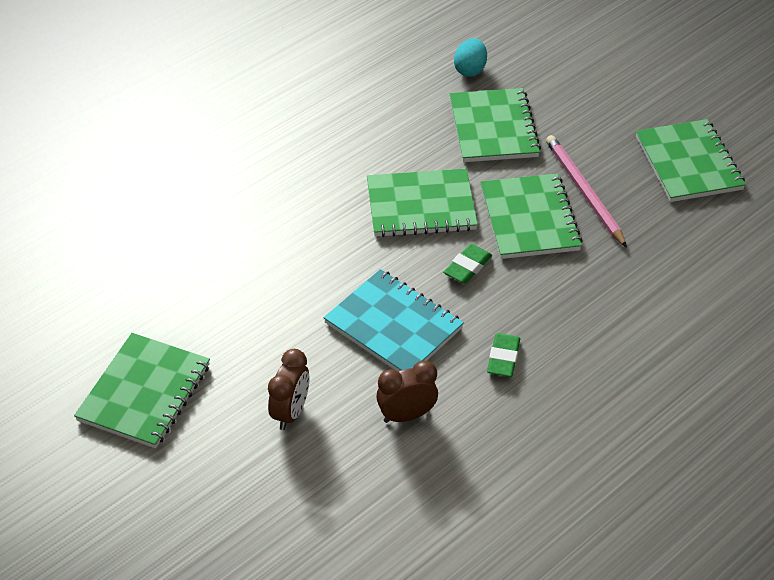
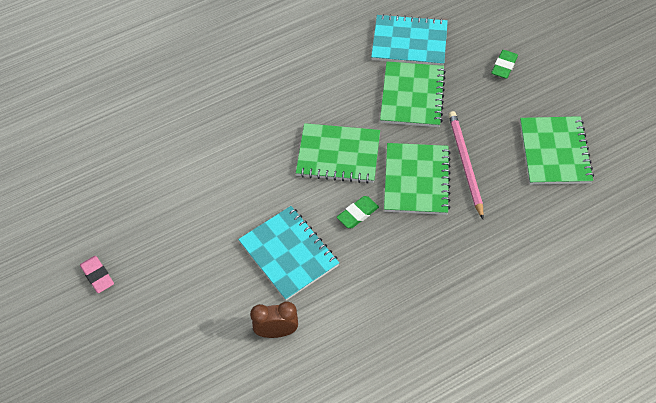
camera: 15 degrees right, 10 degrees up
(144, 393) = (97, 276): green notebook -> pink eraser
(290, 412) = (194, 312): brown clock -> none
(470, 70) = (409, 42): turquoise egg -> turquoise notebook
(503, 358) = (361, 297): green eraser -> green eraser (504, 66)

